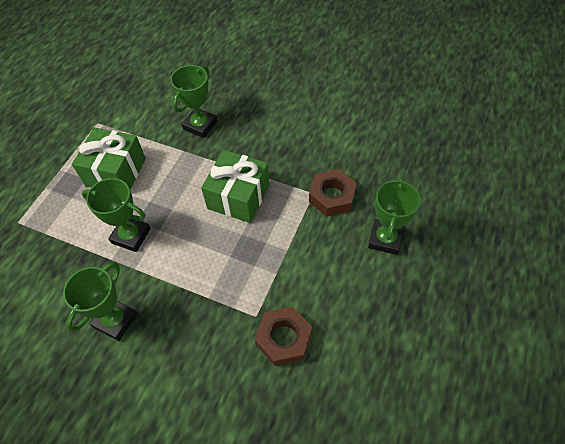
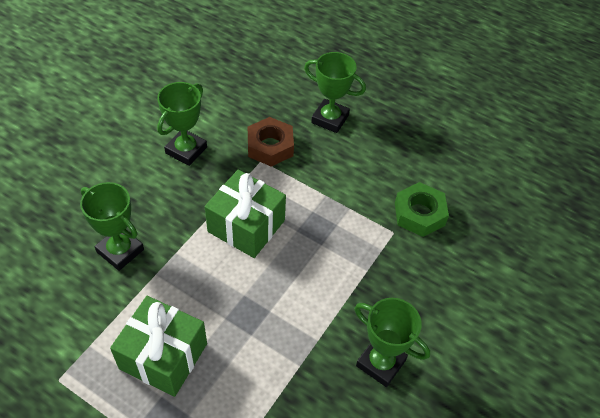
camera: 85 degrees left, 5 degrees down
(131, 236) = (271, 342): green trophy -> green trophy (186, 150)
(284, 338) = (419, 214): brown nut -> green nut

